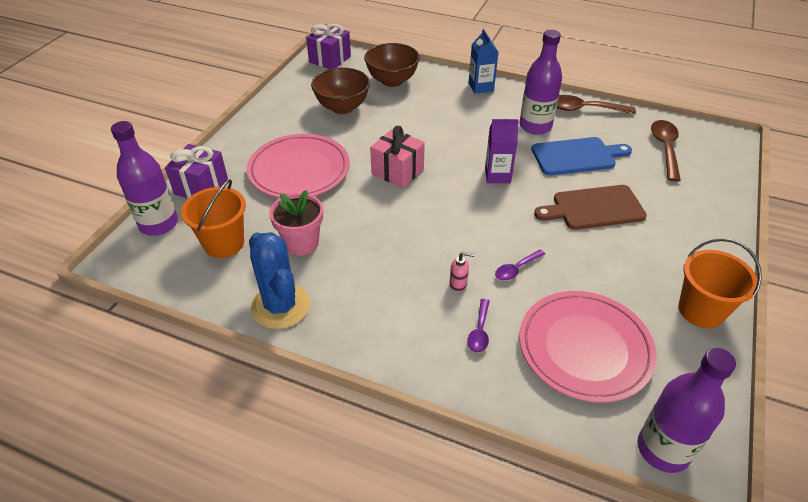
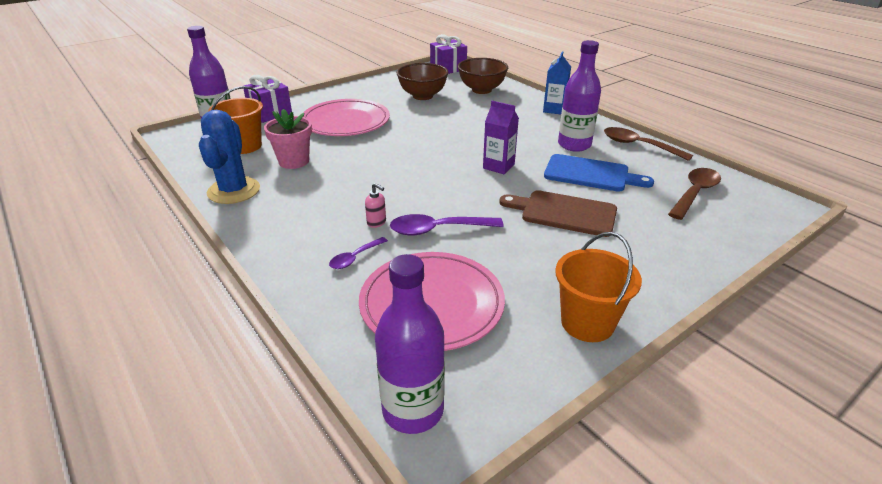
camera: 30 degrees right, 10 degrees down
(397, 171) = (417, 142): pink gift -> none
(516, 269) = (438, 229): purple spoon -> purple spoon, size x1.72

